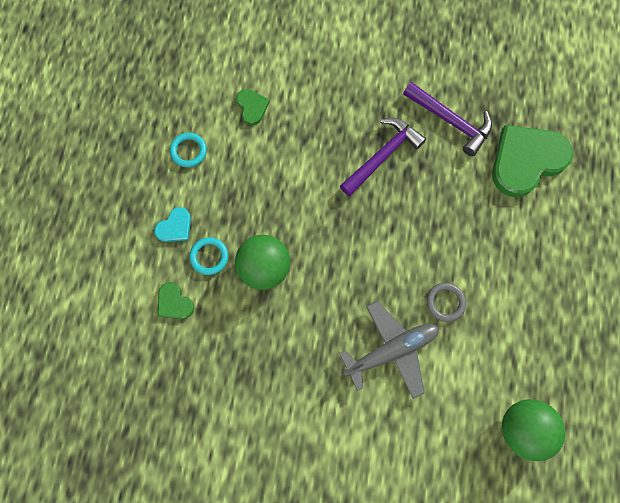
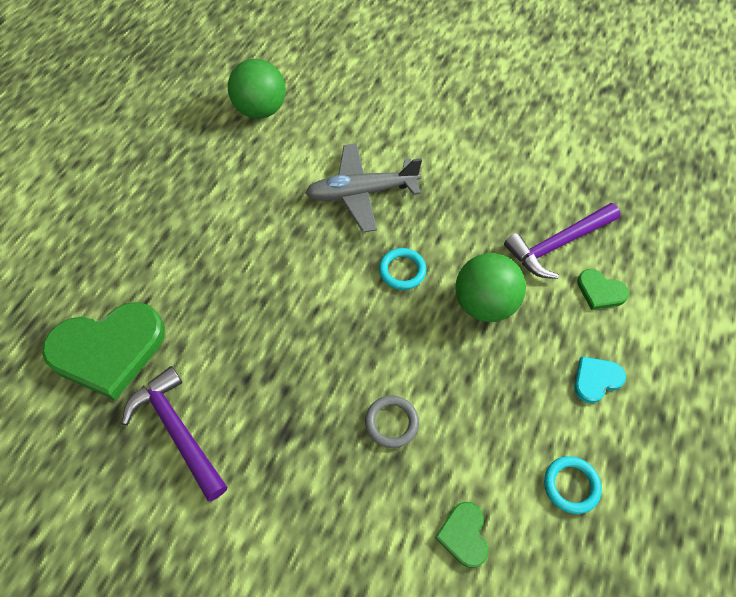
camera: 165 degrees left, 15 degrees down
(174, 302) = (600, 291): green heart -> green heart turned 150 degrees clockwise
(209, 256) = (553, 332): turquoise ring -> turquoise ring (402, 270)
(382, 156) = (293, 405): purple hammer -> purple hammer (558, 244)
(445, 302) = (286, 221): grey ring -> grey ring (391, 422)

